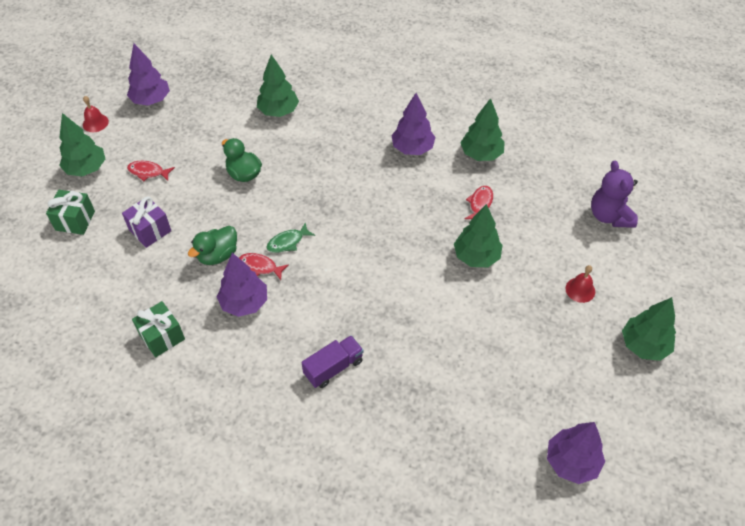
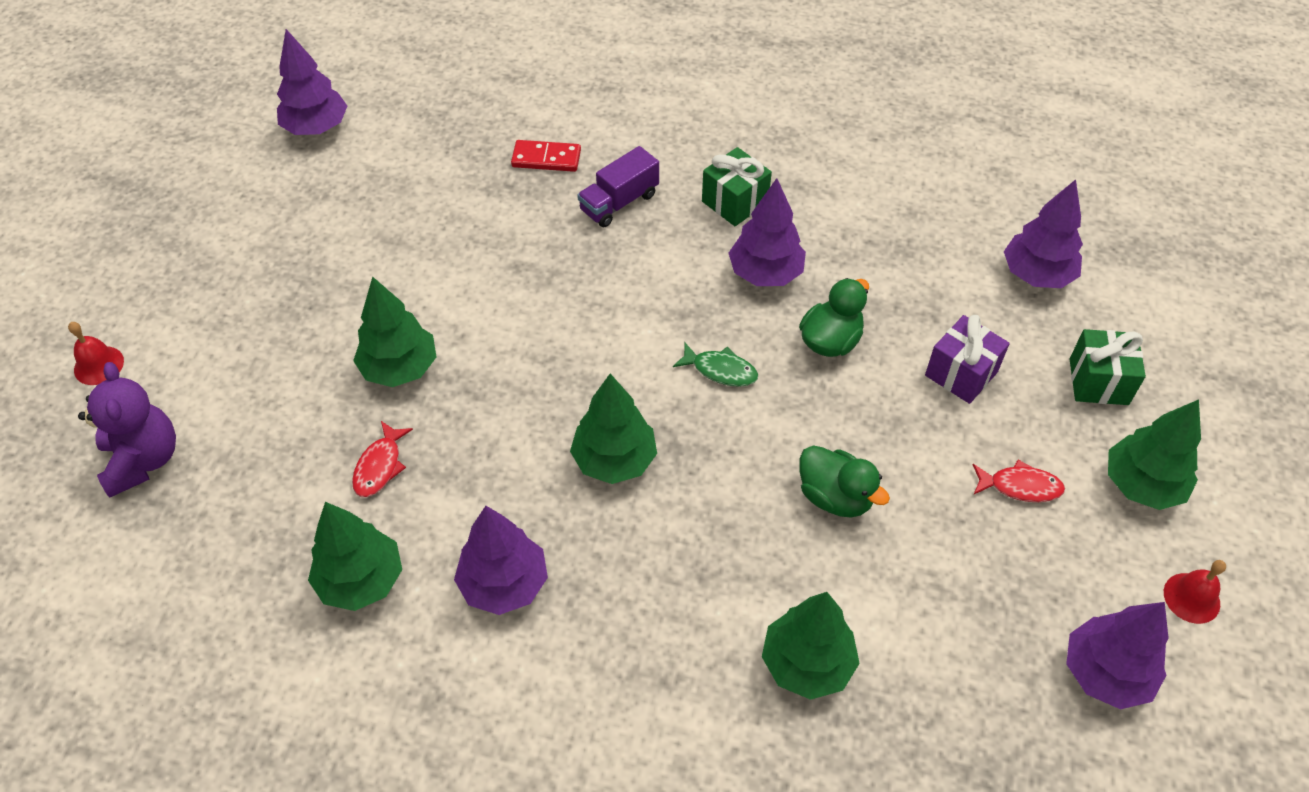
camera: 175 degrees right, 0 degrees up
(71, 289) = (1036, 275): none -> purple tree
(162, 337) = (869, 222): green gift -> green gift (734, 202)
(260, 267) = (756, 327): red fish -> none
(288, 242) = (720, 370): green fish -> green fish turned 60 degrees clockwise
(385, 413) = (546, 159): none -> red domino
(580, 290) = (240, 328): red bell -> red bell (99, 365)
(644, 345) = (171, 257): green tree -> green tree (614, 460)

